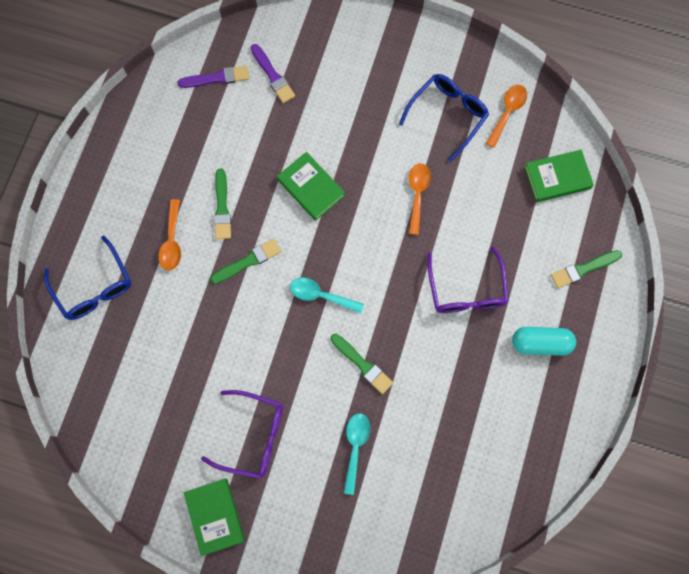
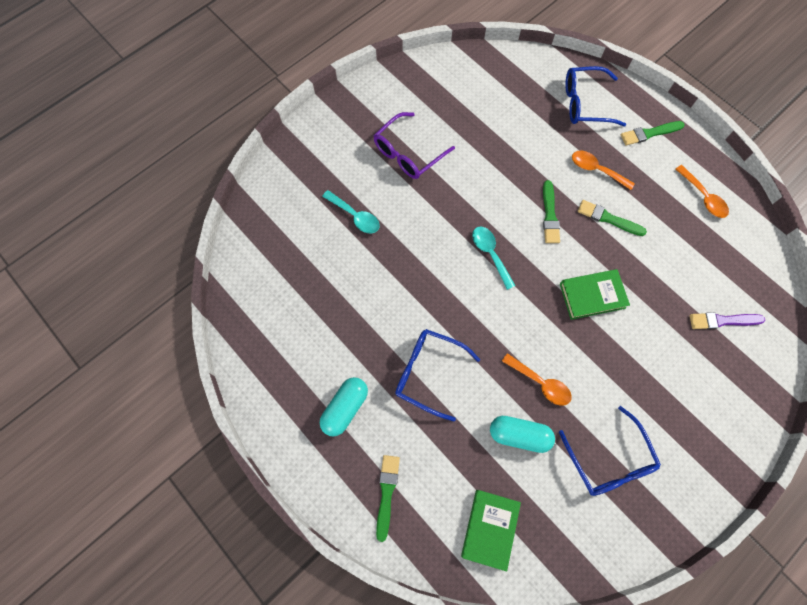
camera: 120 degrees right, 5 degrees down
(215, 516) = (368, 104): green book -> none
(216, 78) = (739, 272): purple brush -> none
(321, 295) = (490, 254): turquoise spoon -> turquoise spoon turned 75 degrees counterclockwise
(362, 364) = (415, 255): green brush -> green brush (649, 133)
(466, 290) = (428, 373): purple glasses -> blue glasses
(471, 190) = (519, 435): none -> turquoise capsule
(507, 112) = (585, 523): orange spoon -> orange spoon (703, 197)

